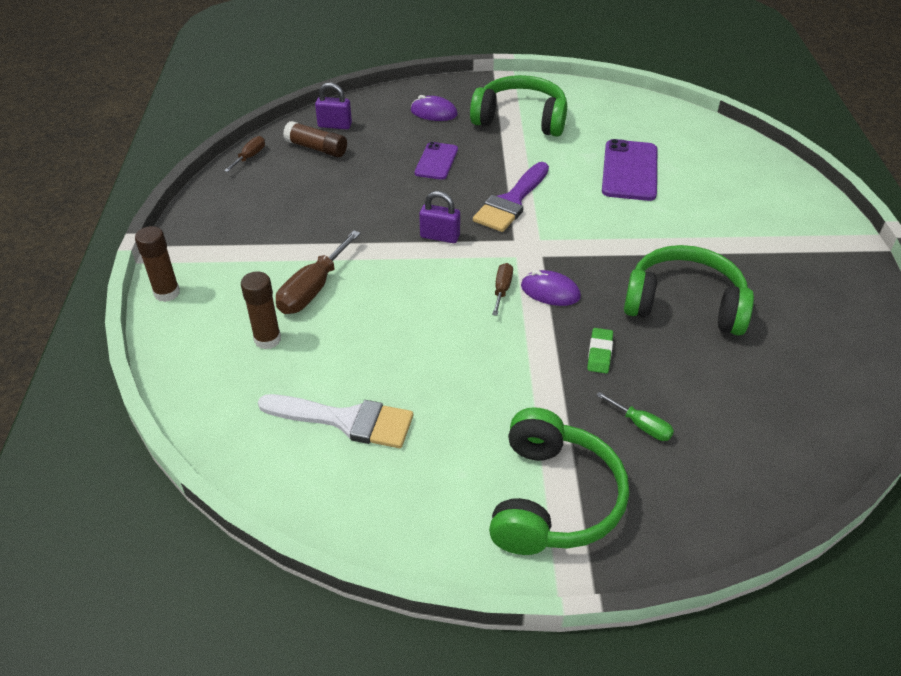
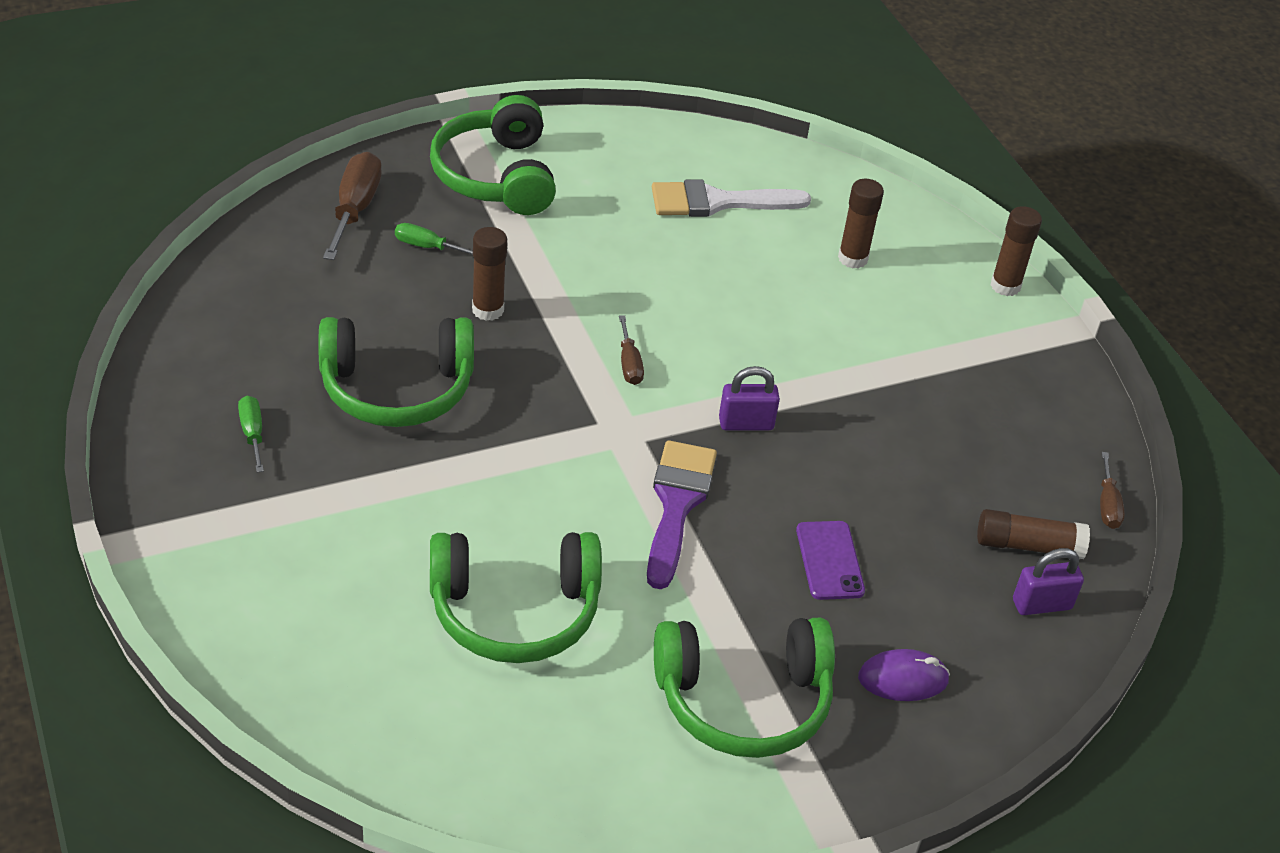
camera: 155 degrees right, 0 degrees up
(313, 289) = (850, 321): brown screwdriver -> brown screwdriver (355, 209)
(550, 292) = (569, 373): purple mouse -> none
(599, 353) = (488, 310): green eraser -> brown glue stick
(630, 171) = (514, 611): purple phone -> green headphones
(793, 292) = (252, 433): none -> green screwdriver

